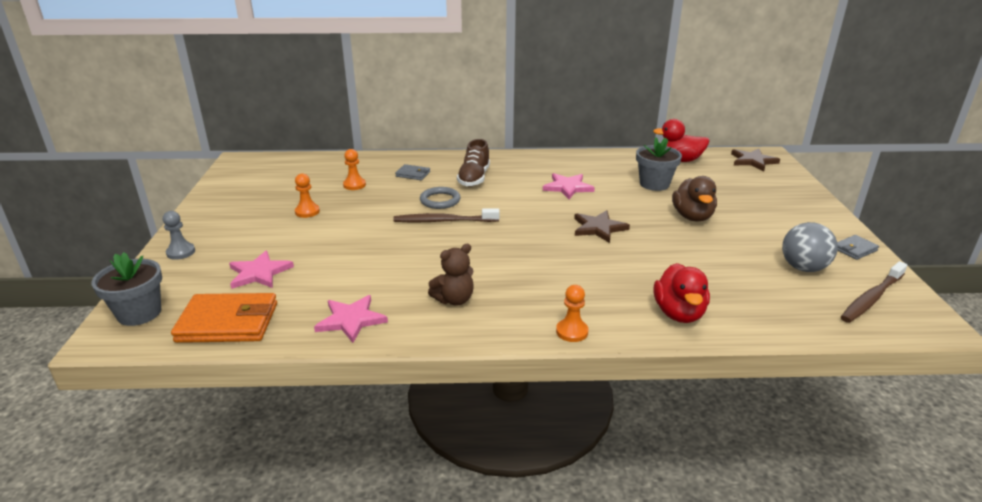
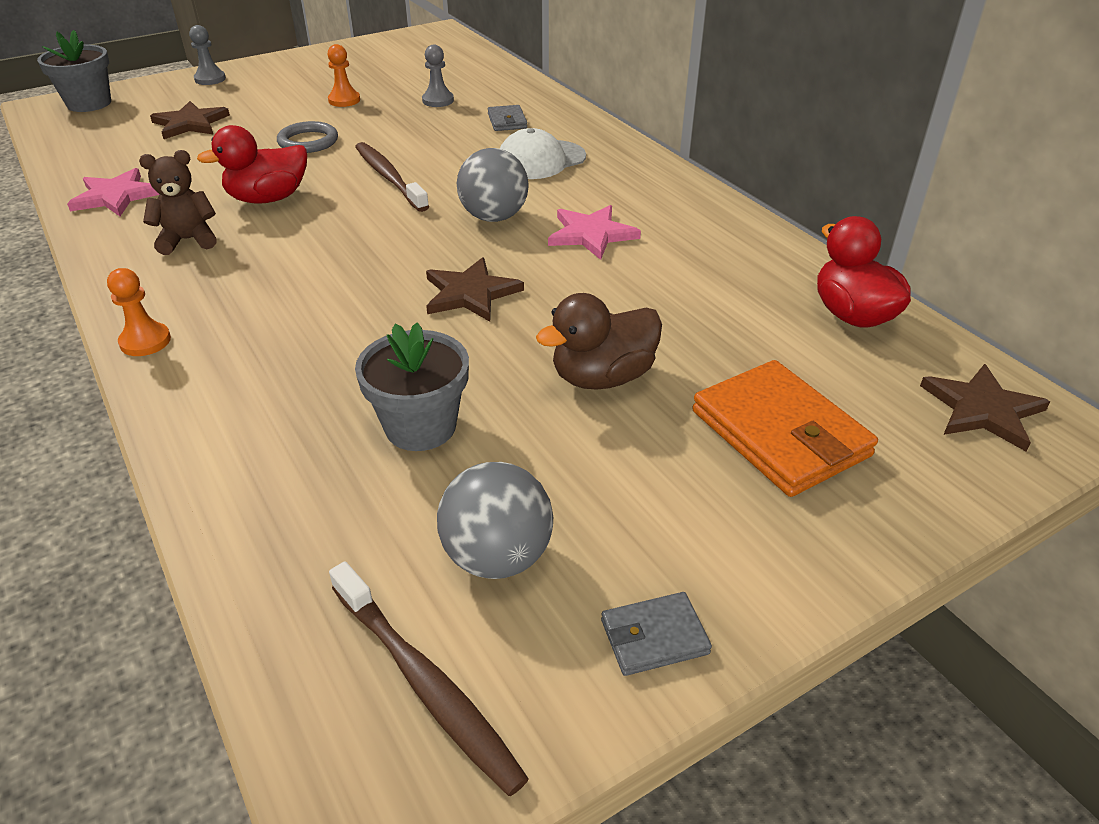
camera: 60 degrees right, 10 degrees up
(228, 322) = (87, 142): orange wallet -> orange wallet (780, 433)
(259, 273) = (190, 123): pink star -> brown star
(354, 185) = (438, 100): orange pawn -> grey pawn
(440, 200) = (446, 158): grey ring -> grey ring (308, 141)
(454, 300) = (188, 240): brown teddy bear -> brown teddy bear turned 135 degrees clockwise
(474, 178) = (541, 160): brown shoe -> white cap
(525, 204) = (494, 217): none -> grey ball
(654, 184) = (700, 309): grey flower pot -> grey flower pot (420, 426)
(679, 313) = (237, 426): red duck -> red duck (268, 198)
(854, 249) = (654, 637): grey wallet -> grey wallet turned 45 degrees counterclockwise
(871, 298) = (426, 685): brown toothbrush -> brown toothbrush turned 150 degrees counterclockwise

